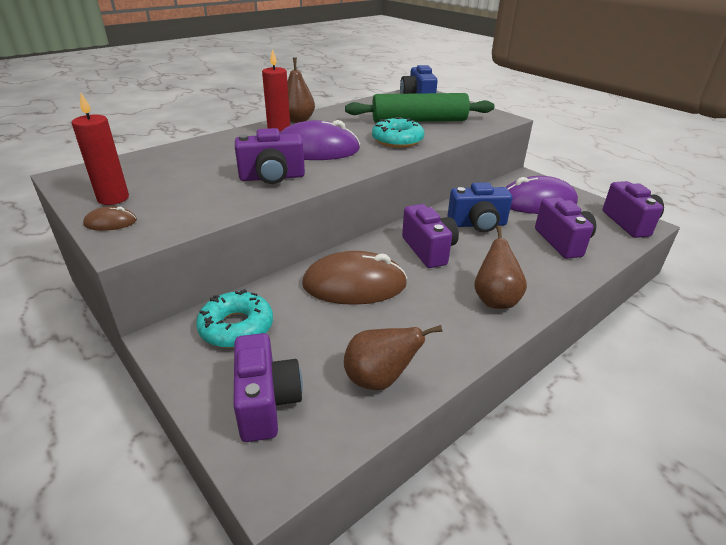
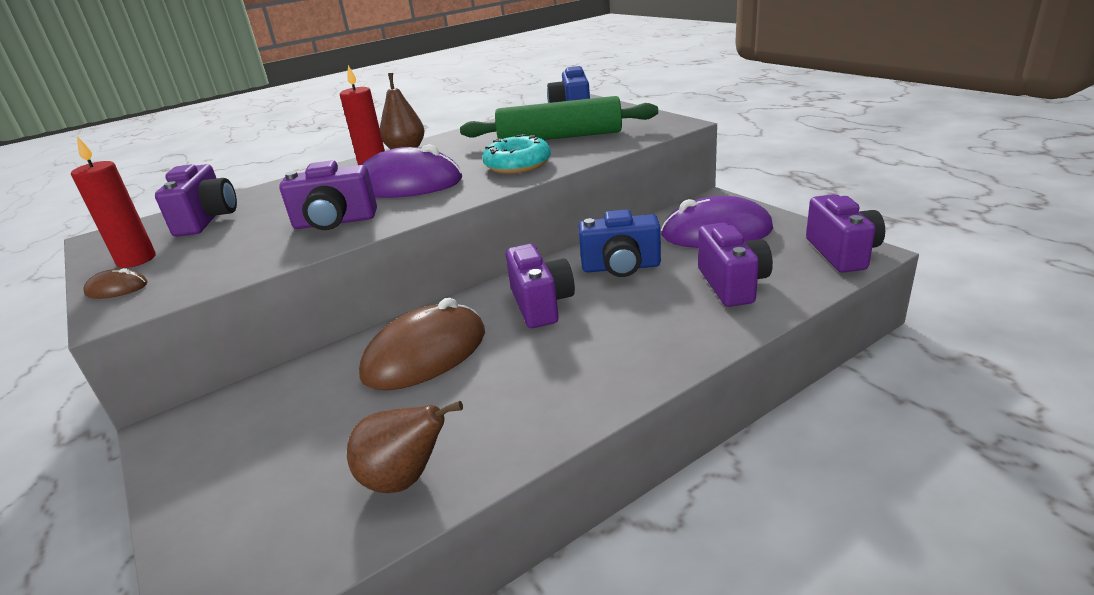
camera: 10 degrees right, 5 degrees down
(236, 327) = (255, 414): turquoise donut -> none
(266, 402) = (249, 511): purple camera -> purple camera (207, 220)
(354, 284) = (425, 354): brown mouse -> brown mouse turned 45 degrees counterclockwise
(495, 299) = (605, 367): brown pear -> none

